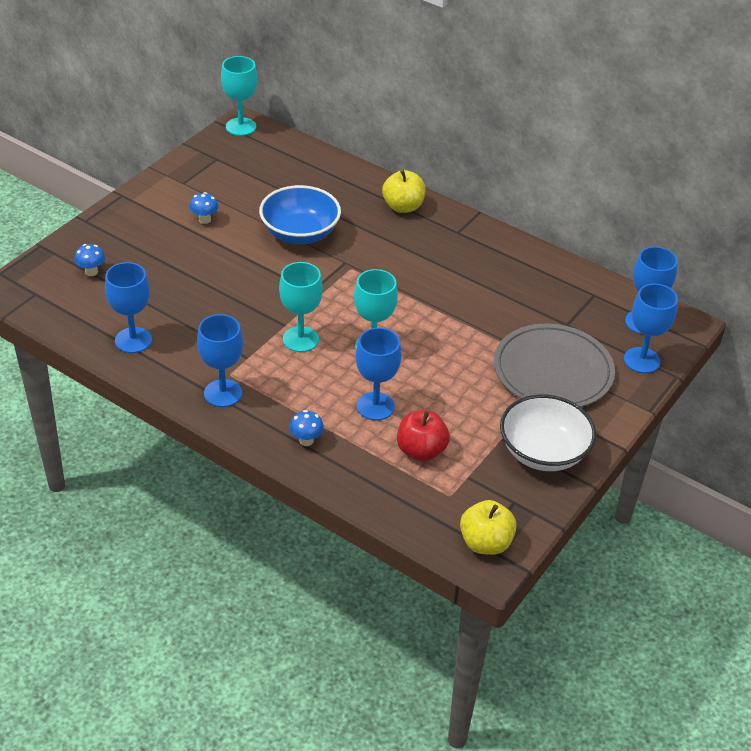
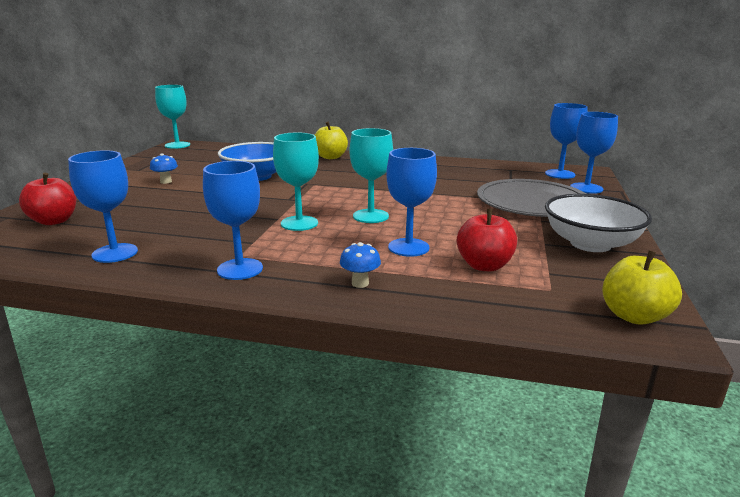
camera: 20 degrees left, 20 degrees down
(91, 272) = (54, 221): blue mushroom -> red apple

